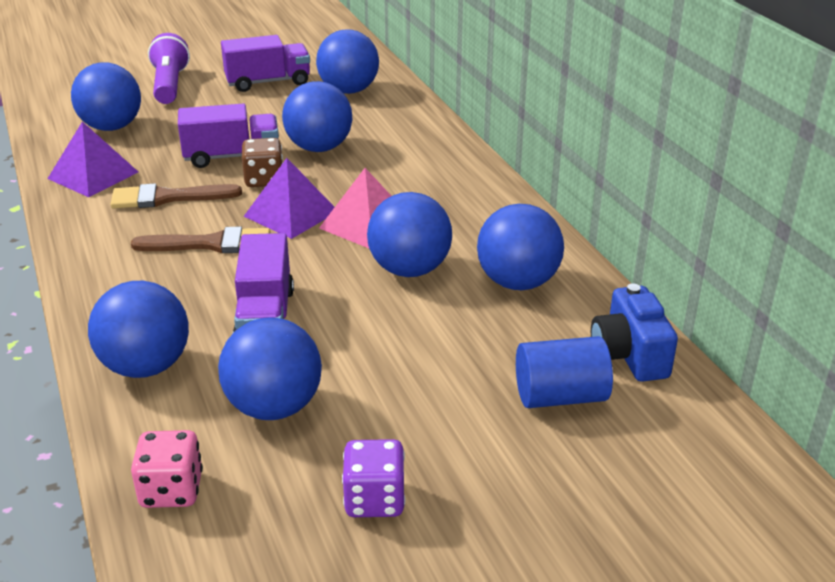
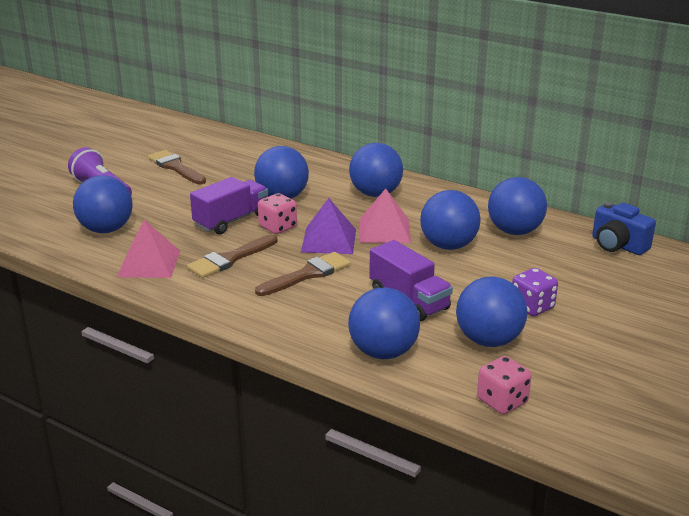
camera: 35 degrees left, 5 degrees down
(93, 175) = (149, 263): purple pyramid -> pink pyramid
(264, 180) = (278, 227): brown dice -> pink dice
(268, 82) = (175, 167): purple truck -> brown brush
(348, 91) = (243, 157): blue ball -> blue ball (375, 194)
(374, 499) = (605, 358): purple dice -> purple dice (532, 307)
(560, 396) = (616, 276): blue cylinder -> none

